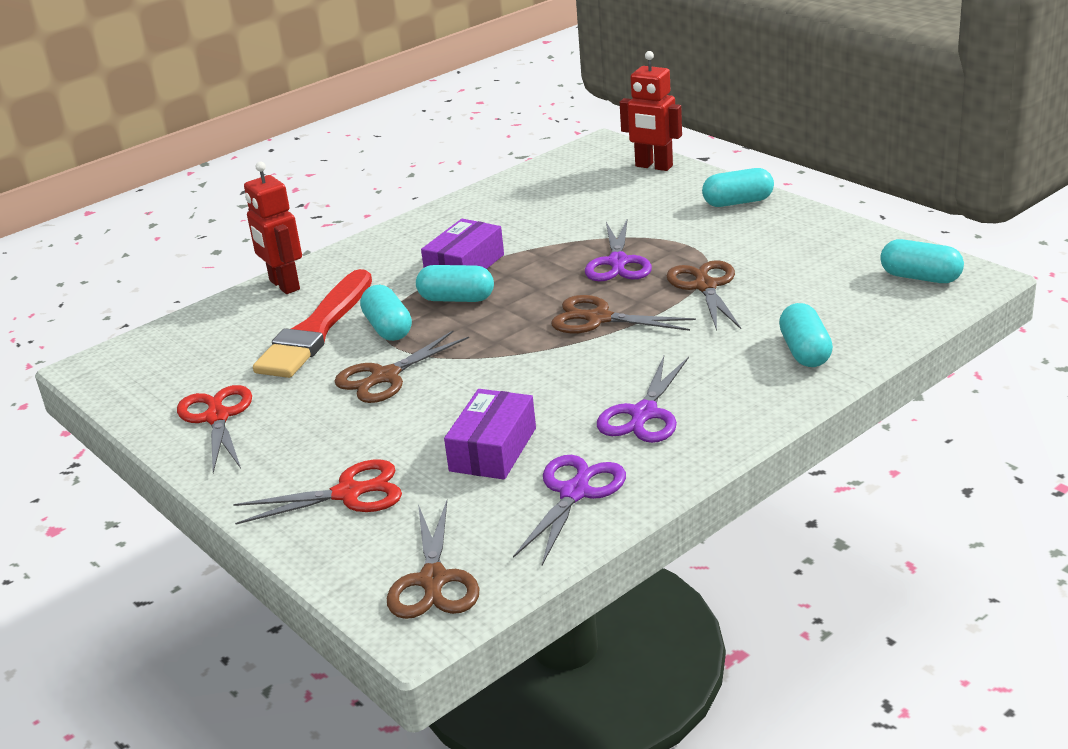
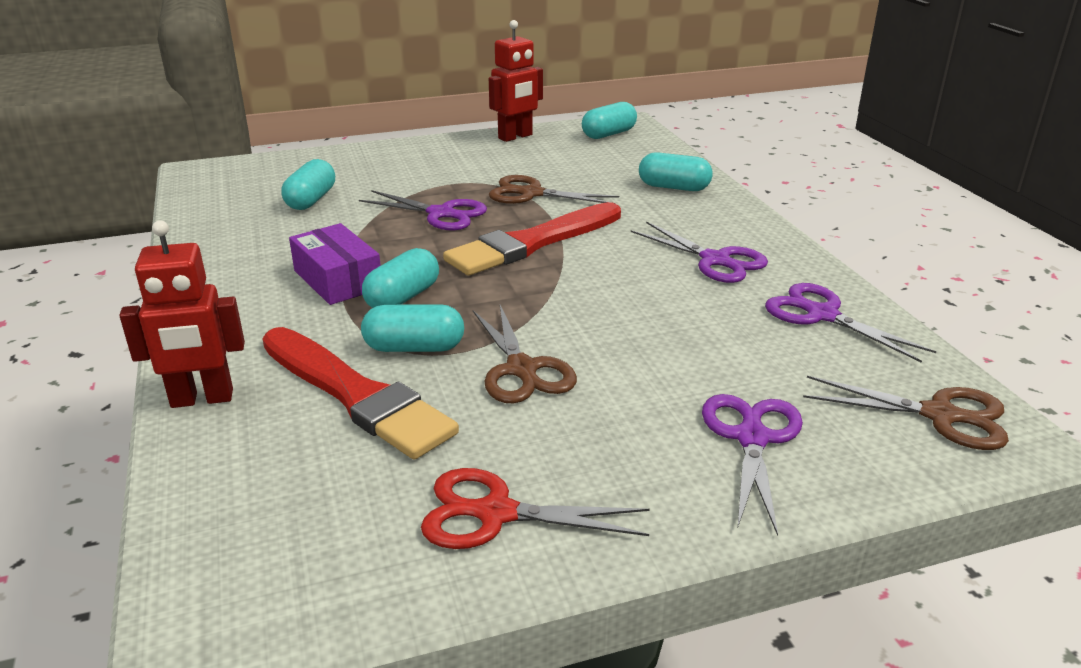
camera: 70 degrees left, 0 degrees up
(348, 493) = (752, 438): red scissors -> purple scissors
(493, 449) = (722, 338): purple box -> none
(598, 318) = (533, 242): brown scissors -> red brush
(653, 166) = (284, 163): red robot -> red robot (515, 137)
(738, 202) = (407, 152): turquoise capsule -> turquoise capsule (311, 200)

